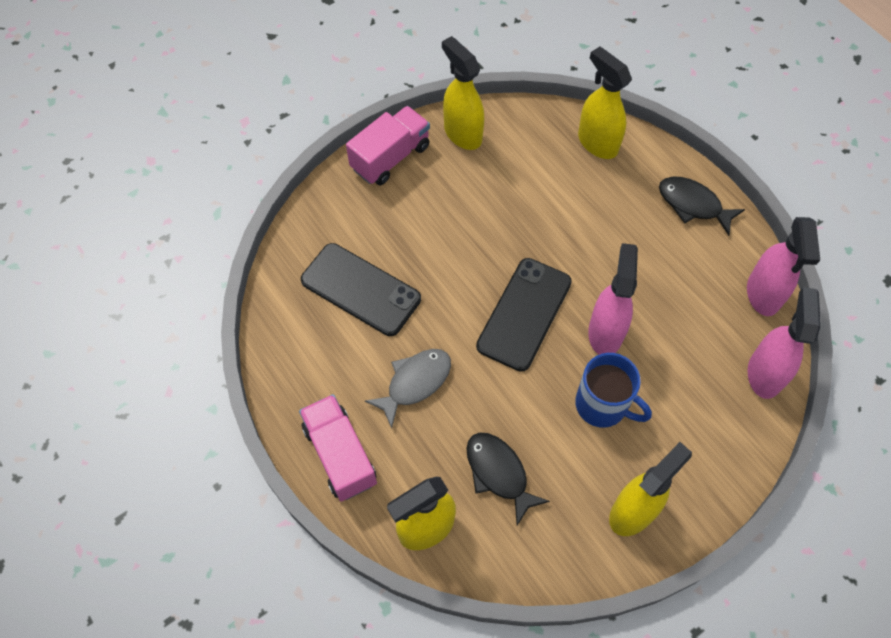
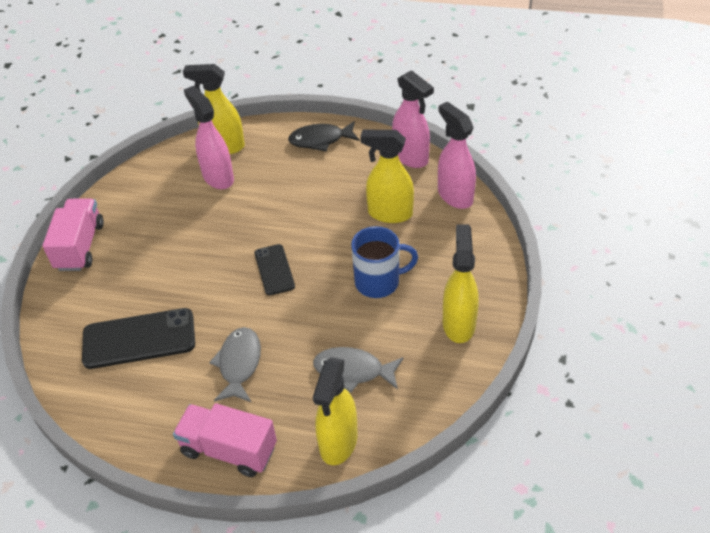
camera: 40 degrees left, 15 degrees down
(462, 133) = (122, 199): yellow spray bottle -> yellow spray bottle (389, 213)
(499, 473) = (353, 371): black fish -> grey fish
(524, 314) = (274, 270): black phone -> black phone, size x0.59
(605, 332) = (338, 242): pink spray bottle -> pink spray bottle (218, 177)

